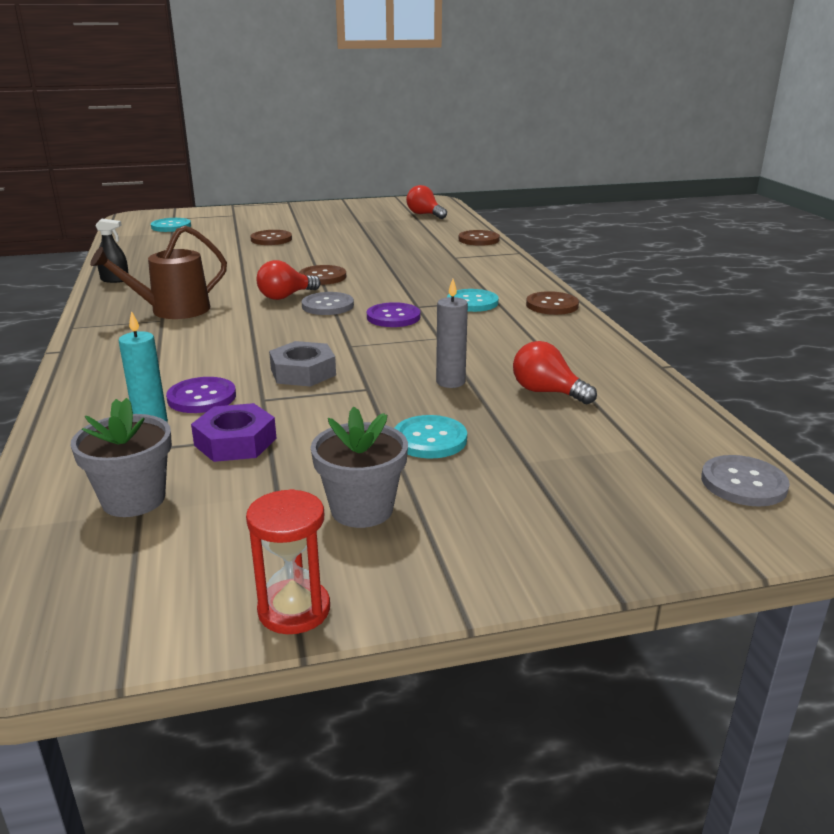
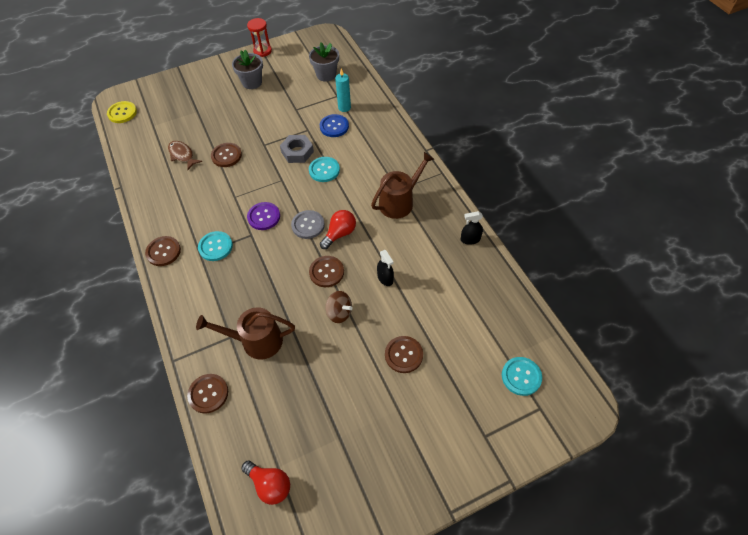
camera: 170 degrees right, 30 degrees up
(202, 397) = (334, 126): purple button -> blue button
(235, 442) = (306, 104): purple nut -> none
(252, 269) = (385, 278): none -> black spray bottle
(323, 258) = (339, 313): none -> brown spinning top
(424, 253) = (256, 341): none -> brown watering can
(430, 439) = (233, 117): turquoise button -> turquoise button (324, 170)
(450, 382) = (226, 156): grey candle -> brown button
(547, 392) = (182, 155): red light bulb -> brown fish
(743, 483) = (122, 113): grey button -> yellow button

